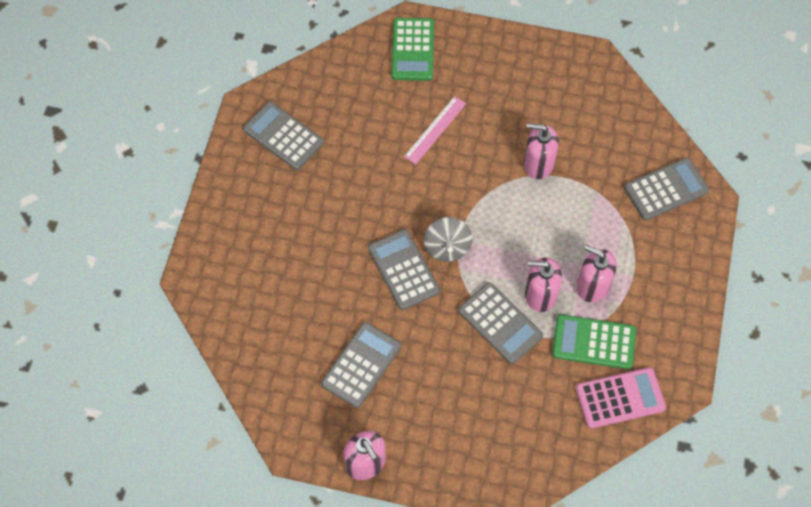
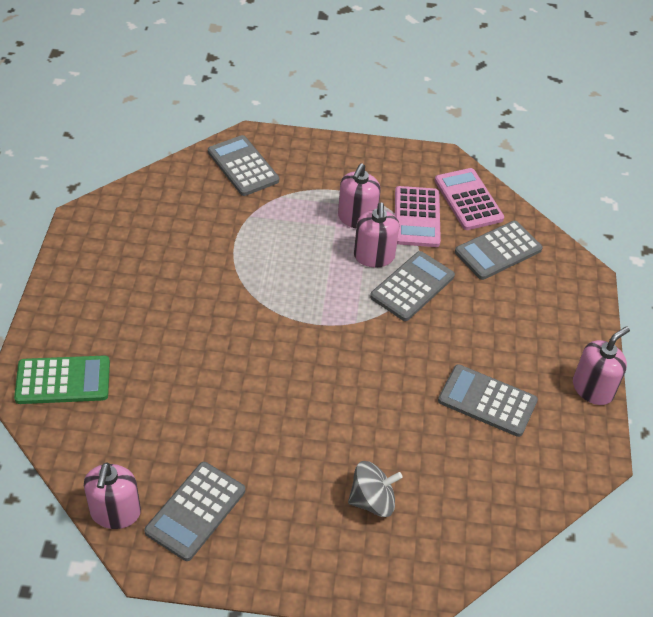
camera: 100 degrees left, 15 degrees down
(403, 270) = (366, 371): grey calculator -> grey calculator (498, 251)
(435, 130) = (180, 352): pink ruler -> none
(447, 247) = (332, 333): grey spinning top -> grey spinning top (372, 501)
(538, 163) = (219, 261): pink soap dispenser -> pink soap dispenser (115, 512)
(594, 342) = (416, 217): green calculator -> pink calculator

